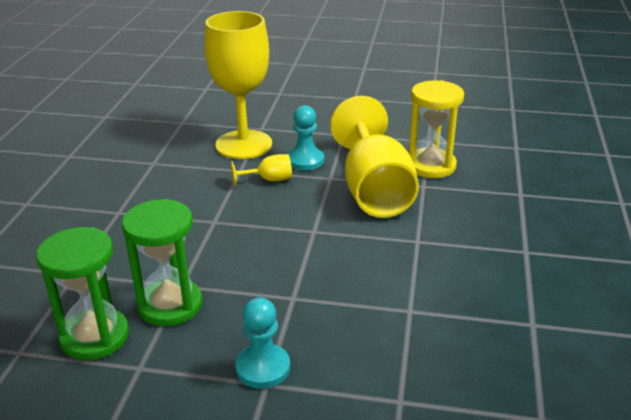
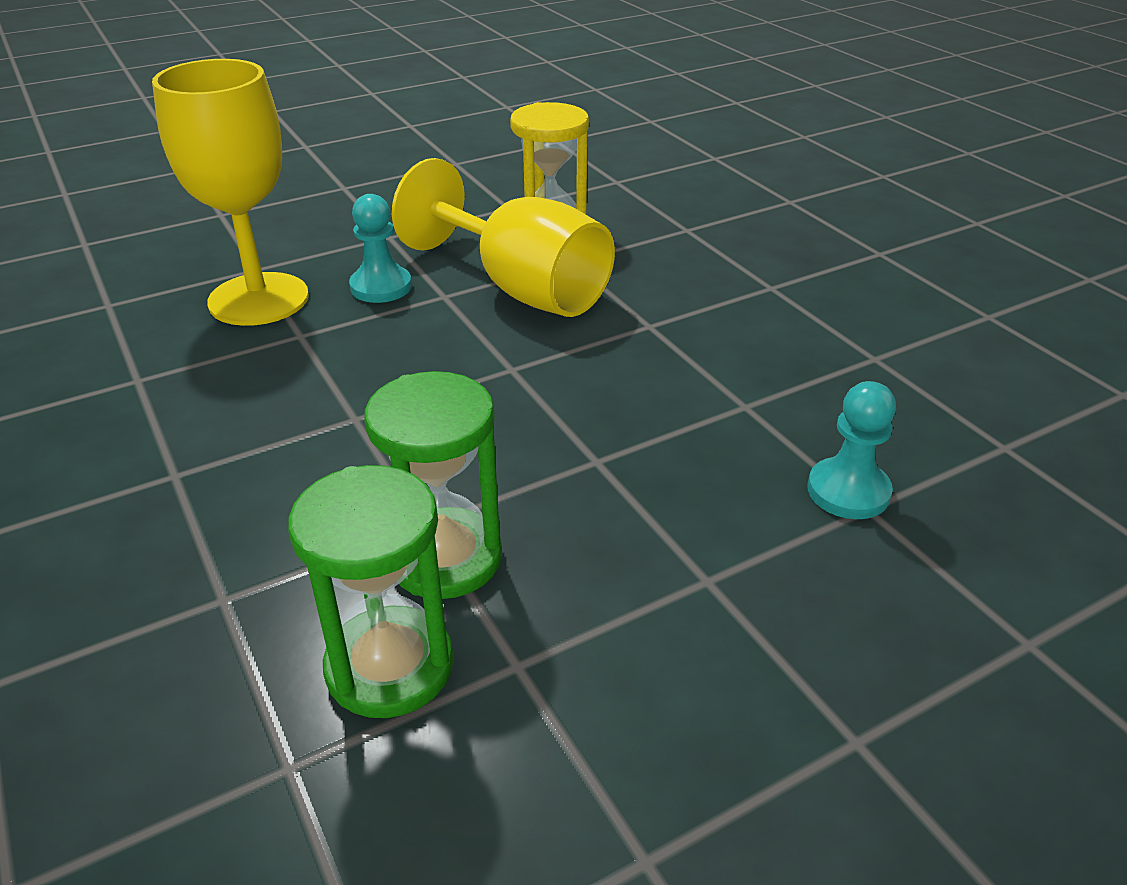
camera: 40 degrees left, 5 degrees up
(263, 368) = (677, 563): turquoise pawn -> turquoise pawn (848, 491)
(269, 180) = (362, 331): yellow goblet -> none

